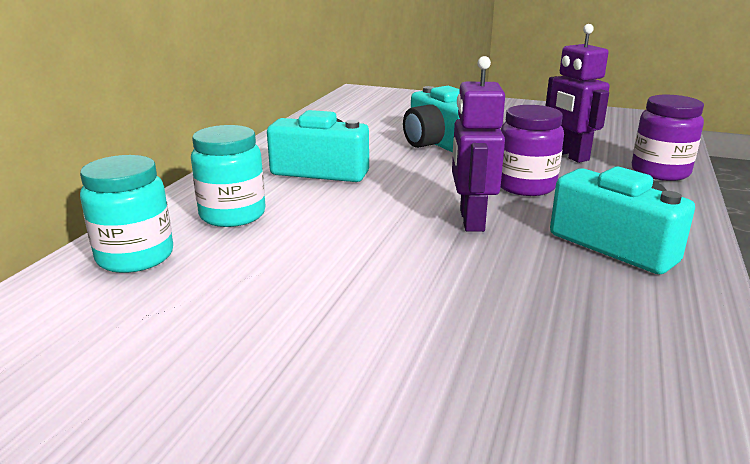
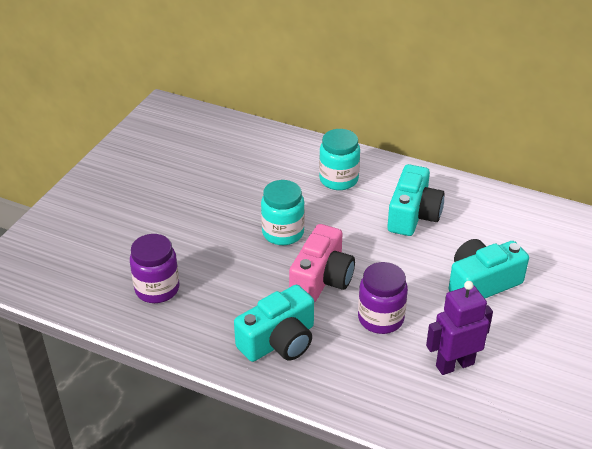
camera: 95 degrees right, 15 degrees up
(135, 257) = (290, 152): turquoise jar -> turquoise jar (283, 233)
(471, 220) = (322, 279): purple robot -> pink camera
(660, 172) = (413, 416): purple jar -> purple jar (157, 289)

